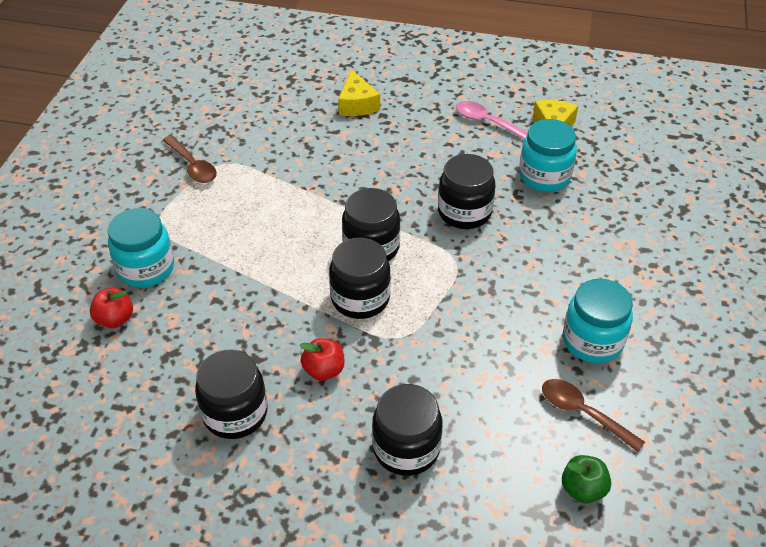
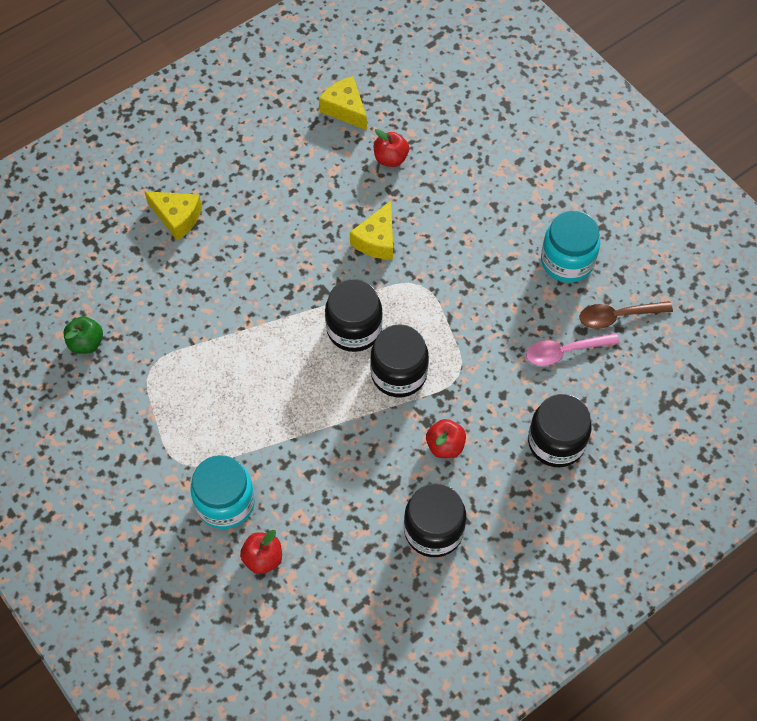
camera: 50 degrees left, 15 degrees up
(192, 166) = (131, 392): brown spoon -> none
(464, 212) = (377, 240): black jar -> yellow cheese
(487, 122) = (294, 146): pink spoon -> pink spoon (565, 352)
(544, 176) = (390, 158): turquoise jar -> red apple
(583, 489) = (671, 364): green apple -> green apple (86, 343)

